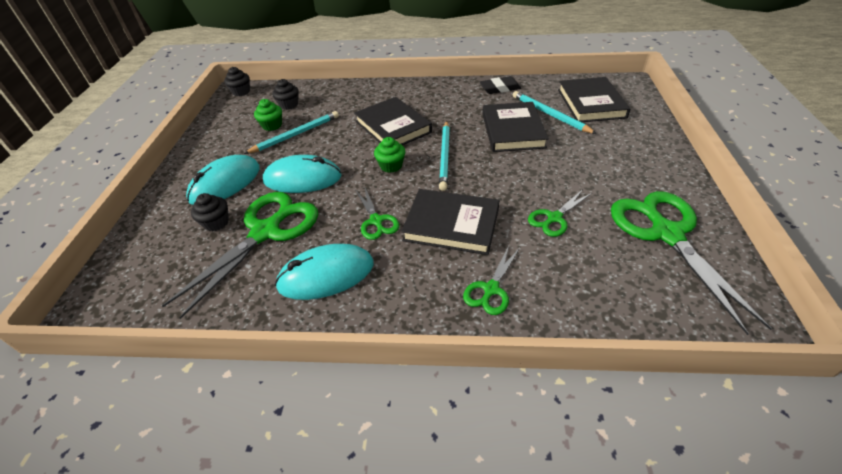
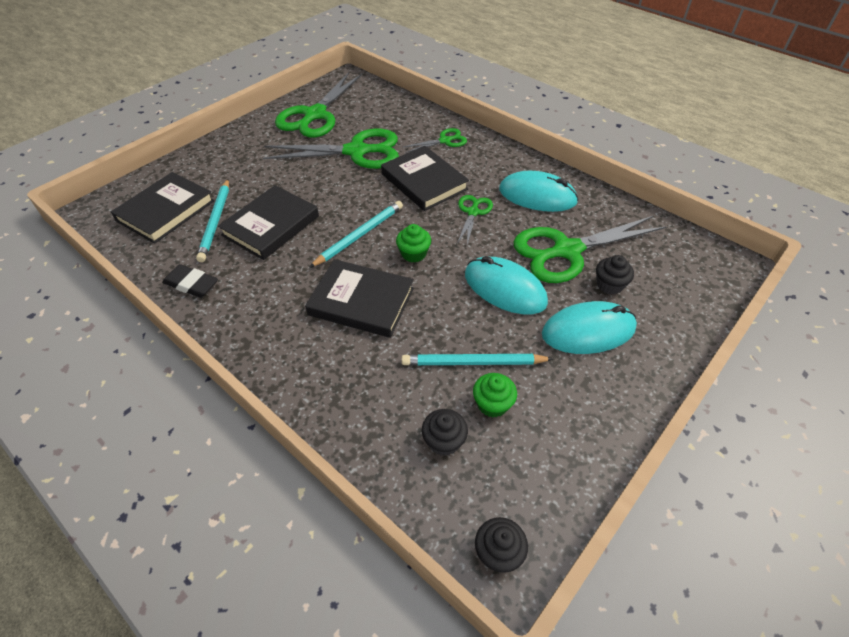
camera: 145 degrees left, 5 degrees up
(393, 127) = (361, 301): black book -> black book turned 75 degrees counterclockwise
(554, 218) = (357, 151): green scissors -> green scissors, size x2.03

